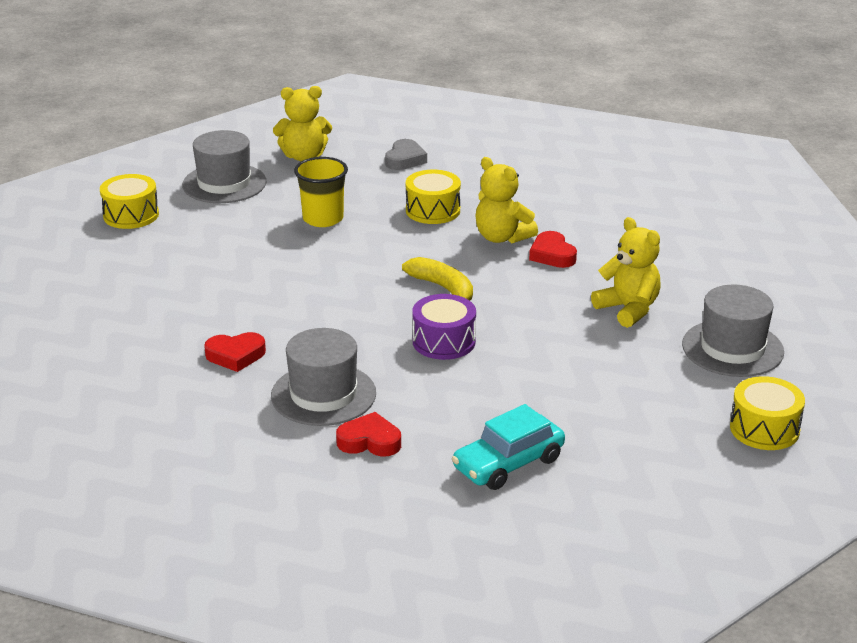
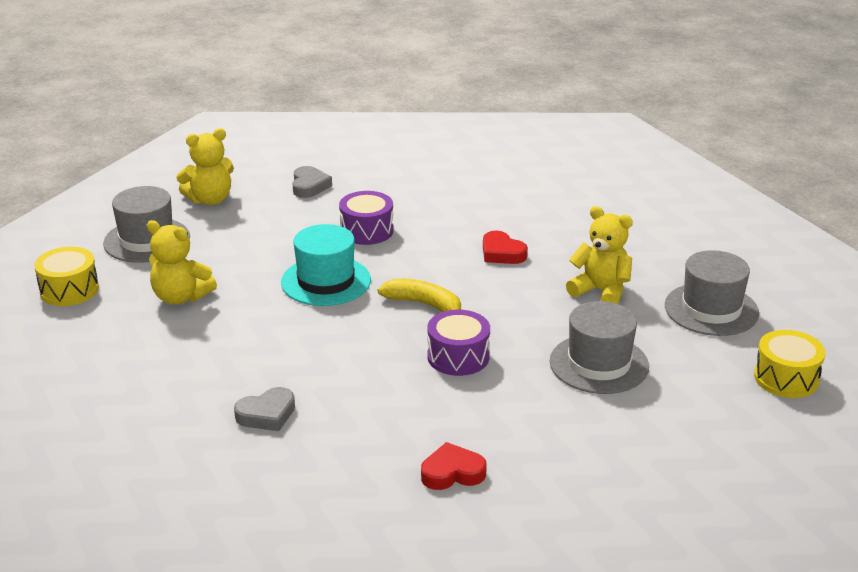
camera: 20 degrees left, 0 degrees up
(235, 355) = (267, 414): red heart -> grey heart
(323, 219) = (267, 258): yellow cup -> none
(323, 394) = (378, 435): grey hat -> grey hat (599, 364)
(364, 250) = (326, 281): none -> turquoise hat
(433, 210) = (366, 231): yellow drum -> purple drum
(502, 237) = (446, 245): yellow teddy bear -> yellow teddy bear (181, 297)
(508, 464) = (593, 464): turquoise car -> none

